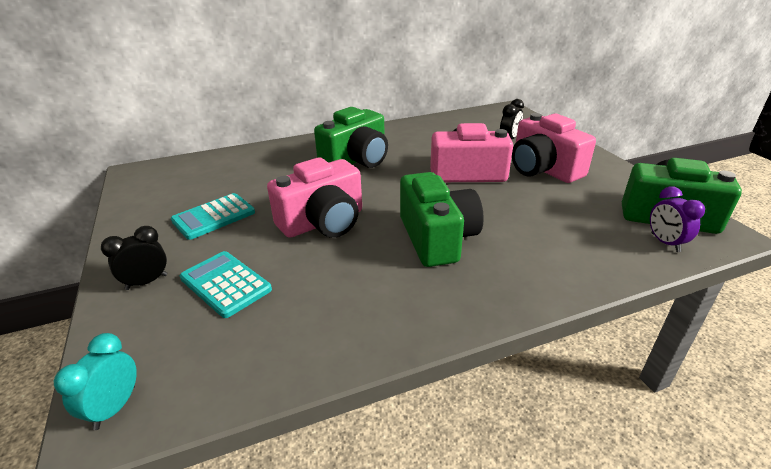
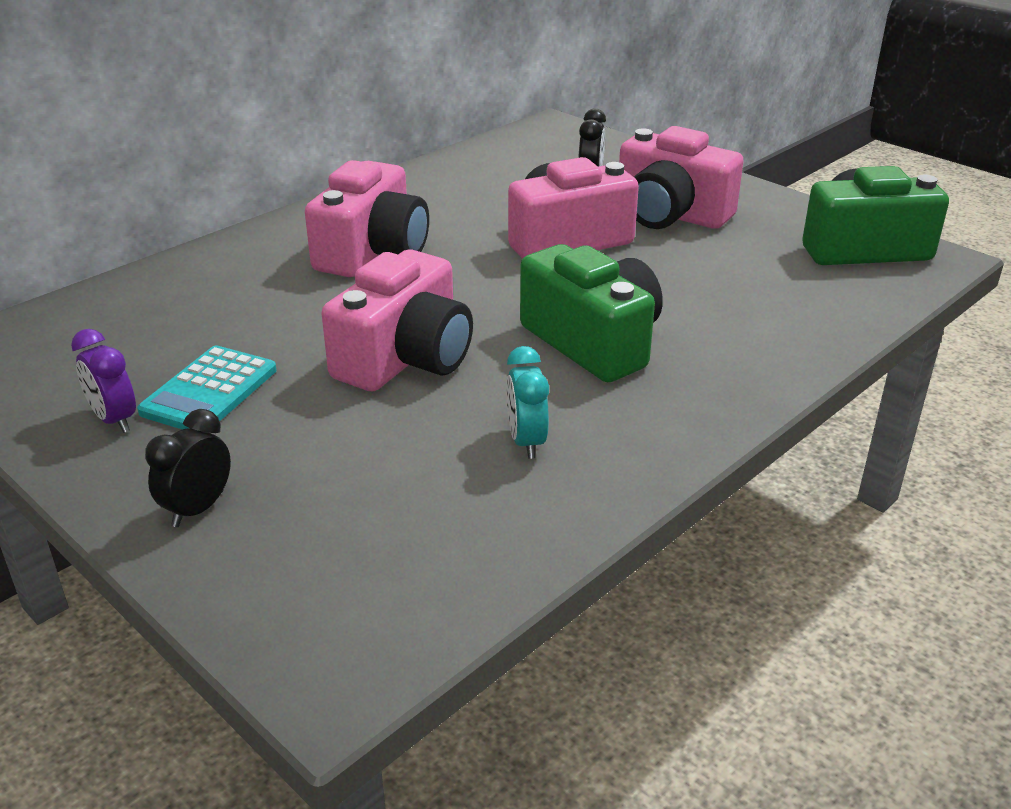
camera: 25 degrees left, 0 degrees up
(115, 407) = (330, 661): turquoise clock -> turquoise clock (526, 442)
(225, 284) = (333, 478): turquoise calculator -> none
(356, 160) = (373, 252): green camera -> pink camera
(665, 243) = (878, 284): purple clock -> purple clock (114, 420)

